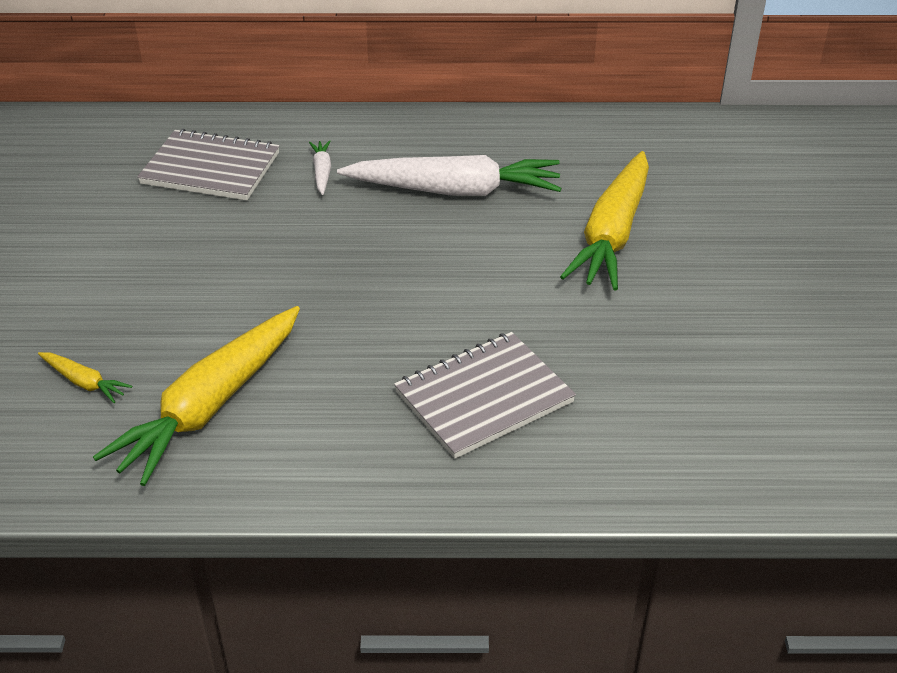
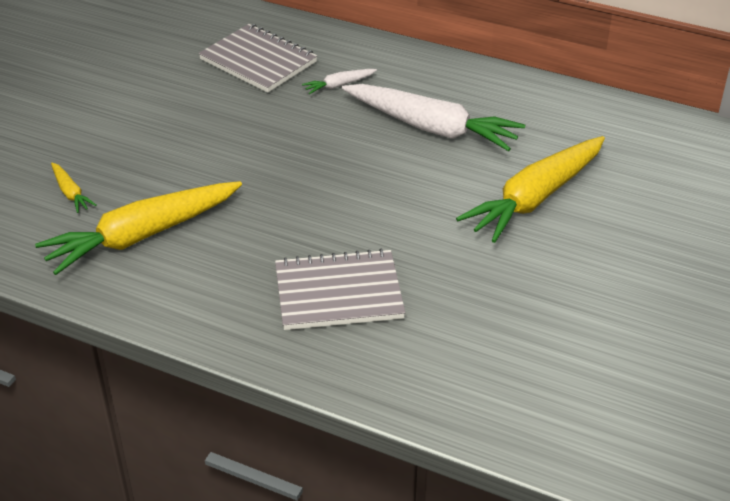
camera: 25 degrees right, 0 degrees up
(322, 172) = (339, 85): white carrot -> white carrot turned 135 degrees counterclockwise

